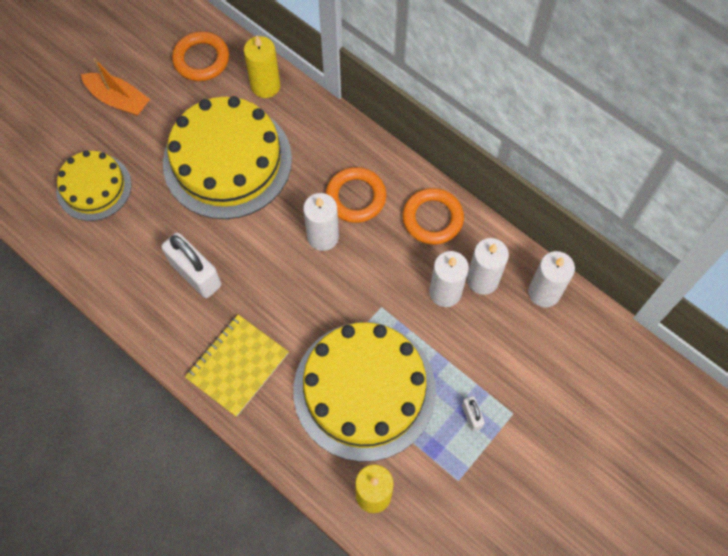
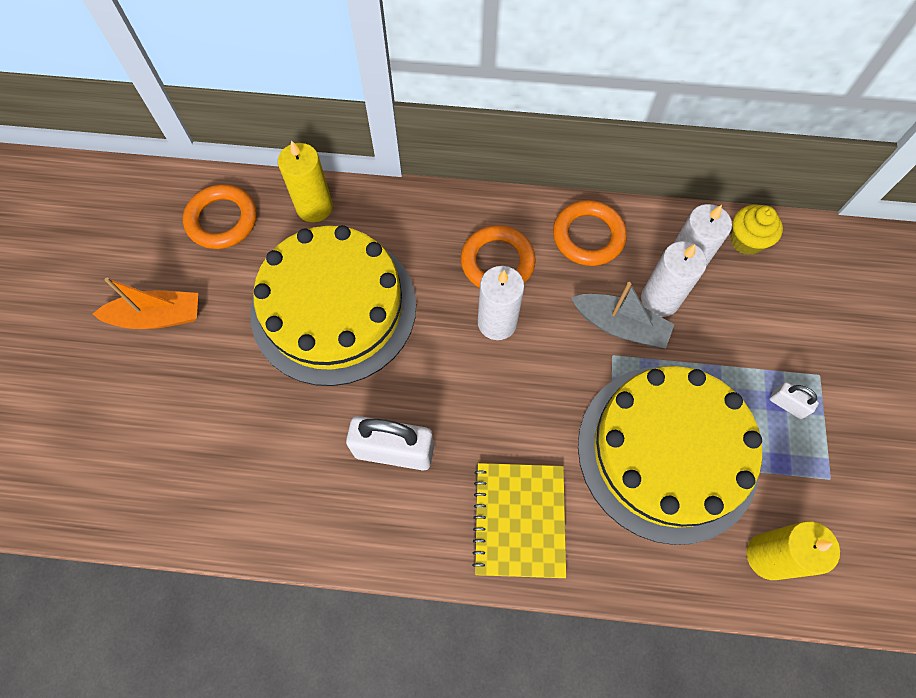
camera: 35 degrees left, 0 degrees up
(94, 187) = (201, 431): yellow cake -> none
(402, 291) = (620, 326): none -> grey boat
(544, 292) = (746, 241): white candle -> yellow cupcake

